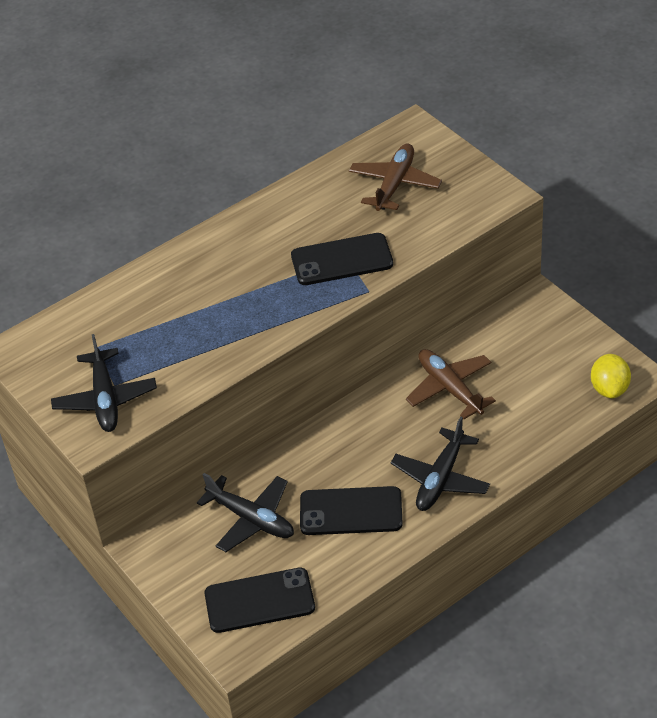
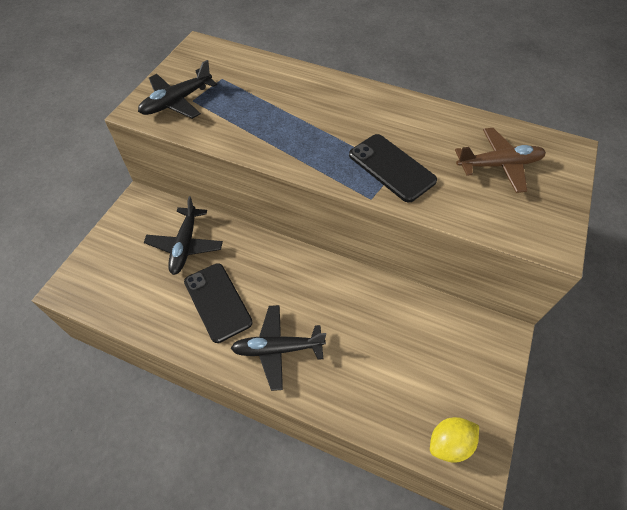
camera: 55 degrees right, 10 degrees up
(259, 601) = (115, 283): black phone -> none
(449, 388) = (370, 313): brown plane -> none

